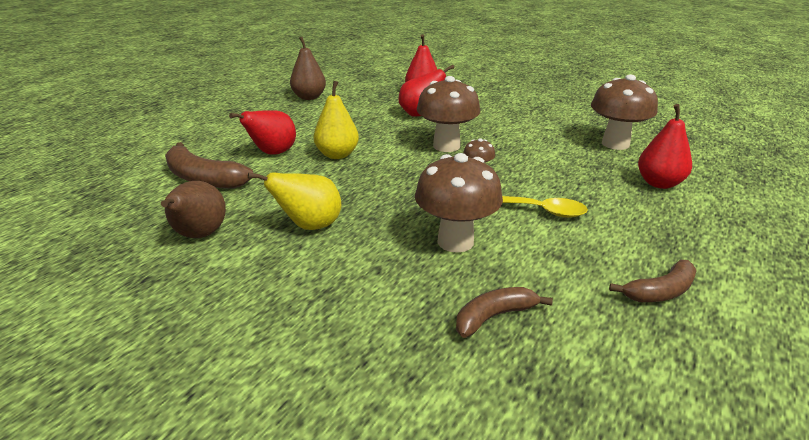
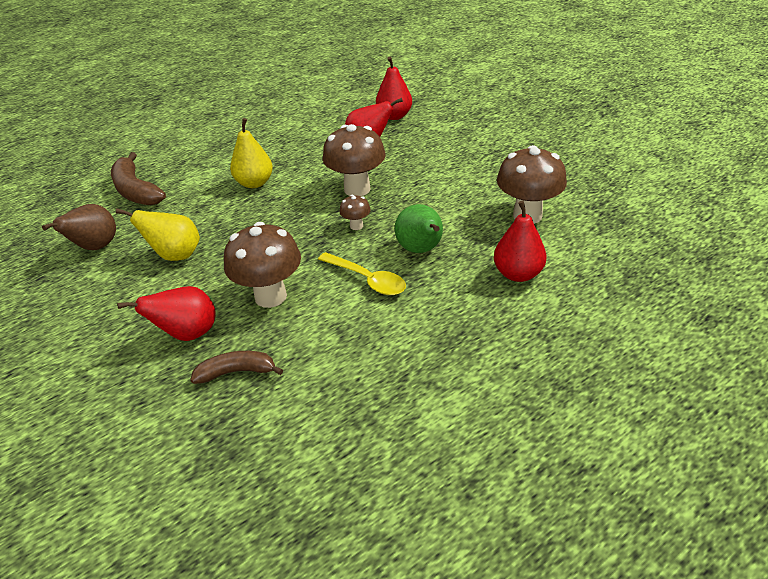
camera: 25 degrees right, 10 degrees up
(272, 153) = (205, 172): red pear -> red pear (188, 334)
(309, 97) = (286, 107): brown pear -> none
(557, 180) = (421, 250): none -> green pear
(660, 292) = (388, 387): brown banana -> none

